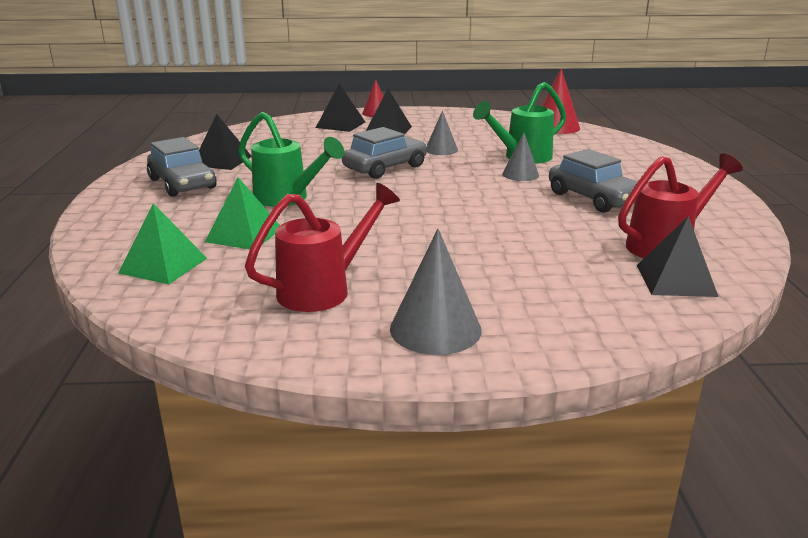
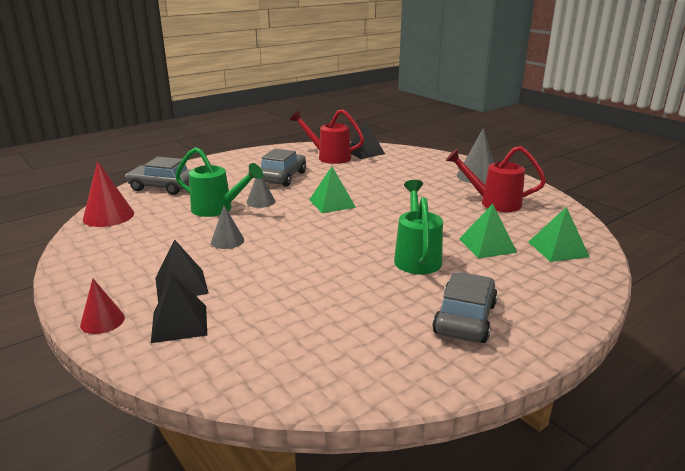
camera: 125 degrees left, 0 degrees up
(222, 161) = (386, 333): black pyramid -> none
(385, 167) = (302, 247): grey car -> grey car (162, 187)
(470, 201) = (332, 203): none -> green pyramid

